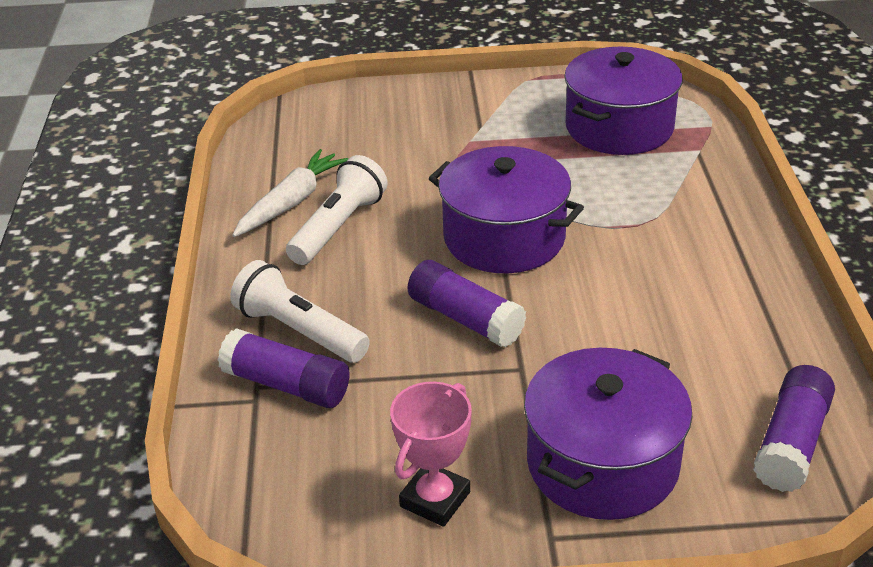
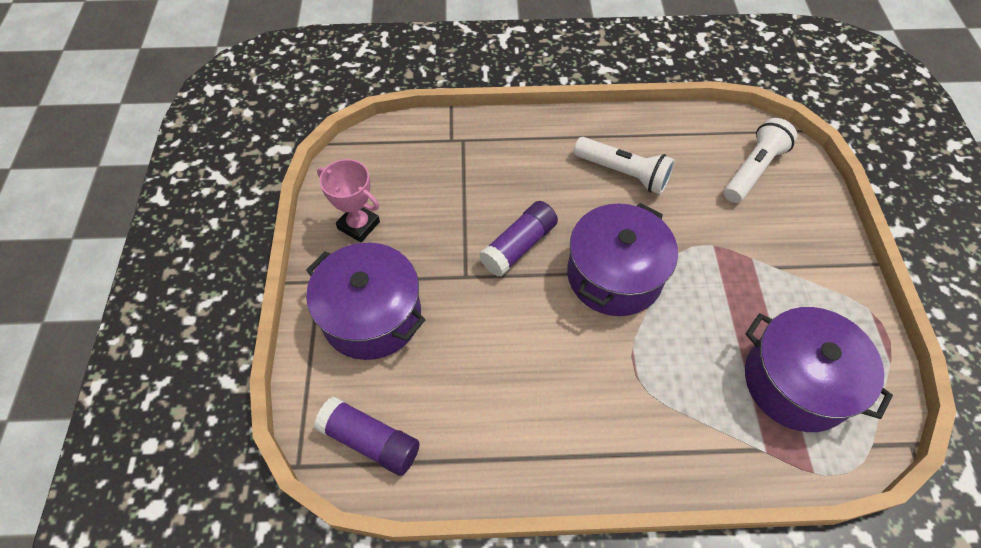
camera: 90 degrees right, 20 degrees up
(287, 385) = (462, 153): purple glue stick -> none
(291, 202) = (652, 145): white carrot -> none
(299, 331) = (511, 157): white flashlight -> white flashlight (753, 170)

